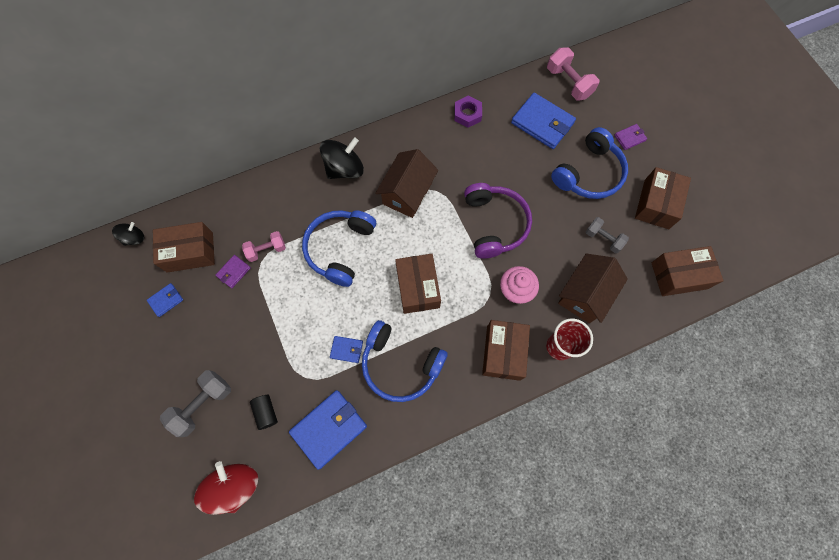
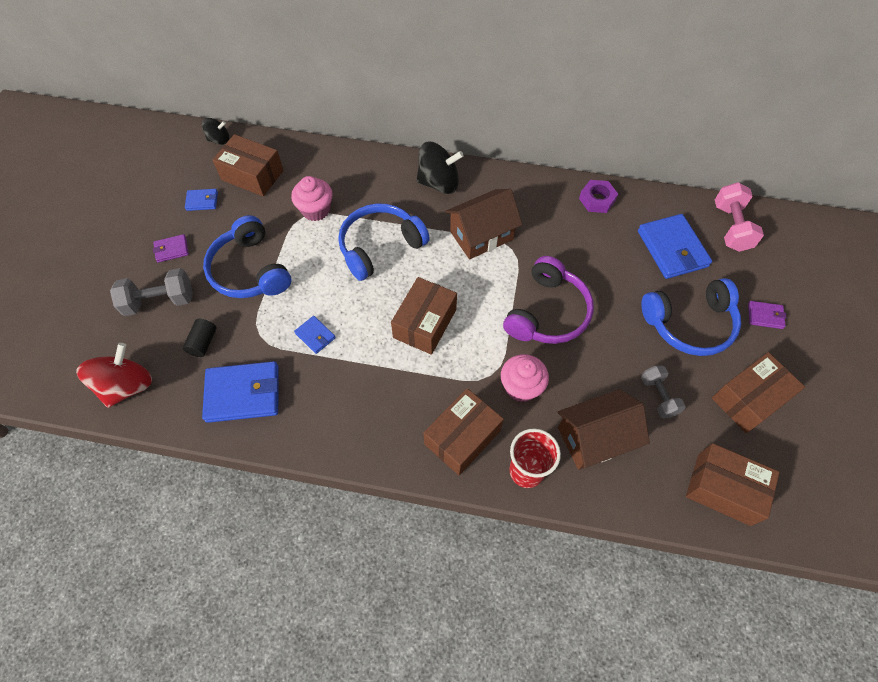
camera: 35 degrees right, 10 degrees down
(233, 272) = (274, 211): purple wallet -> purple wallet (172, 249)
(266, 250) = (316, 210): pink dumbbell -> pink cupcake
(400, 364) = (353, 381): blue headphones -> blue headphones (250, 270)

